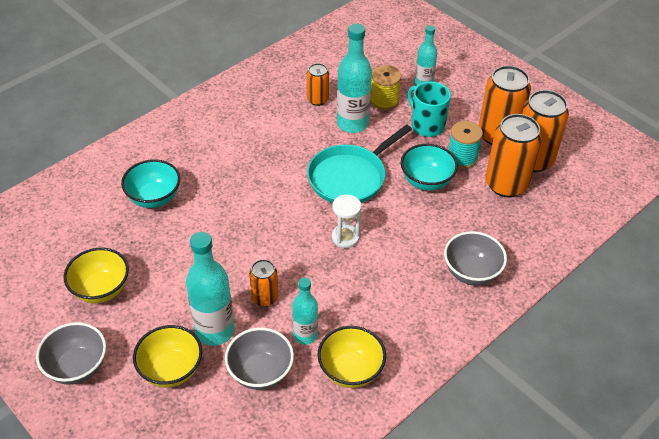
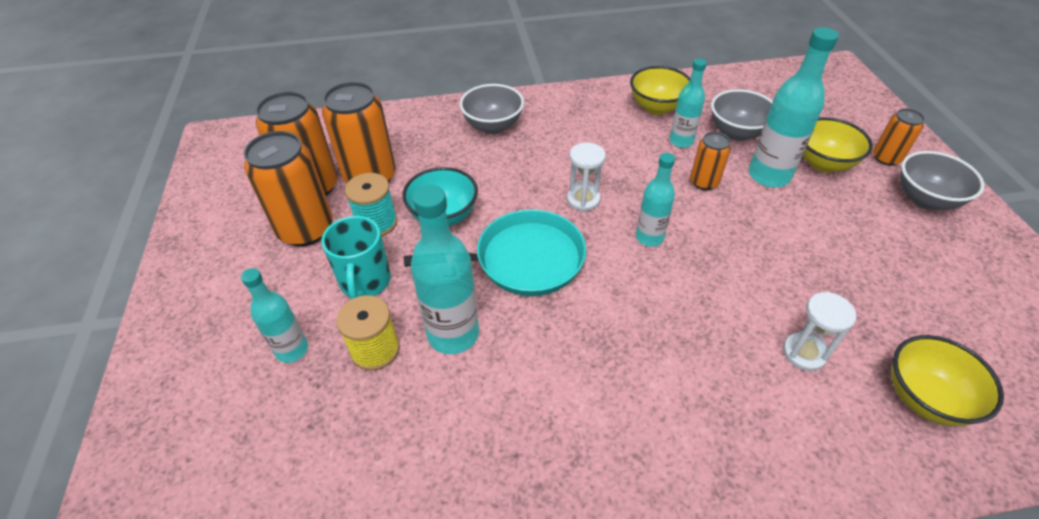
camera: 145 degrees left, 0 degrees up
(101, 289) = (895, 262): yellow bowl -> yellow bowl (924, 398)
(154, 198) = (804, 353): turquoise bowl -> white hourglass
(280, 229) = (649, 237): none -> turquoise bottle
(317, 100) = (464, 407): orange can -> orange can (886, 158)

